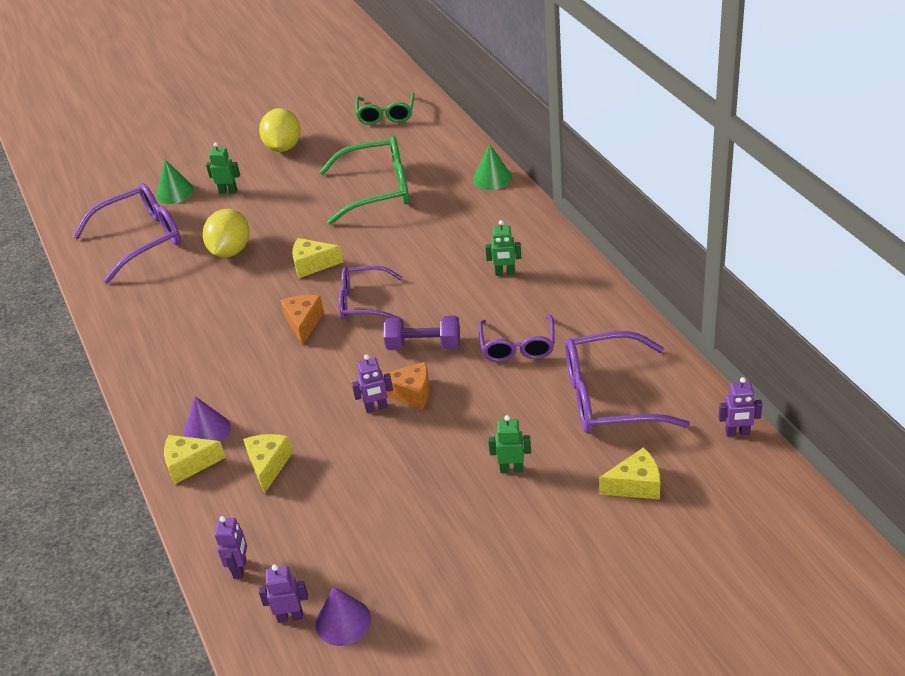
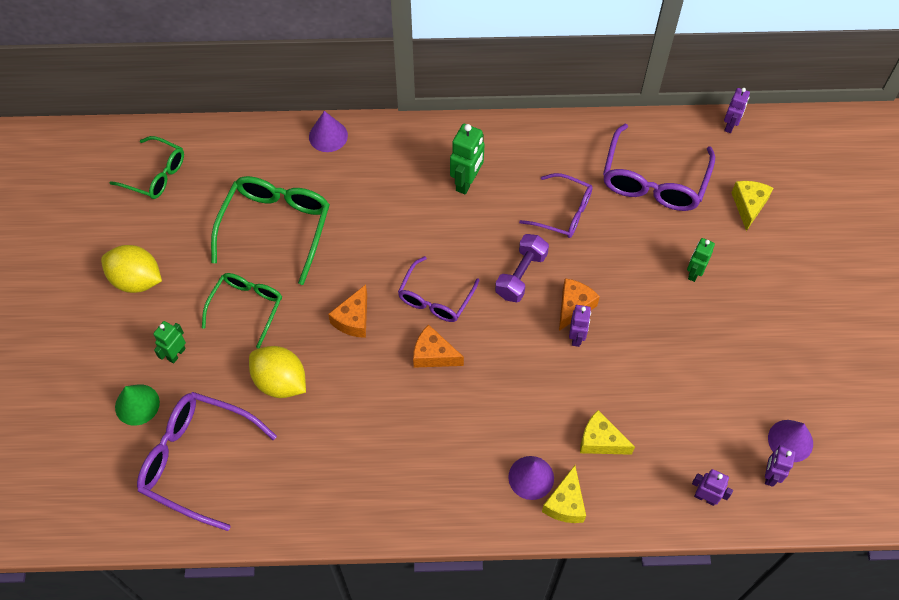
camera: 70 degrees left, 20 degrees up
(140, 239) = (198, 461): purple glasses -> purple glasses turned 60 degrees counterclockwise
(290, 206) = (246, 308): none -> green glasses
(312, 265) = (353, 319): yellow cheese -> orange cheese
(492, 178) = (328, 136): green cone -> purple cone
(505, 273) = (466, 182): green robot -> green robot, size x1.55

